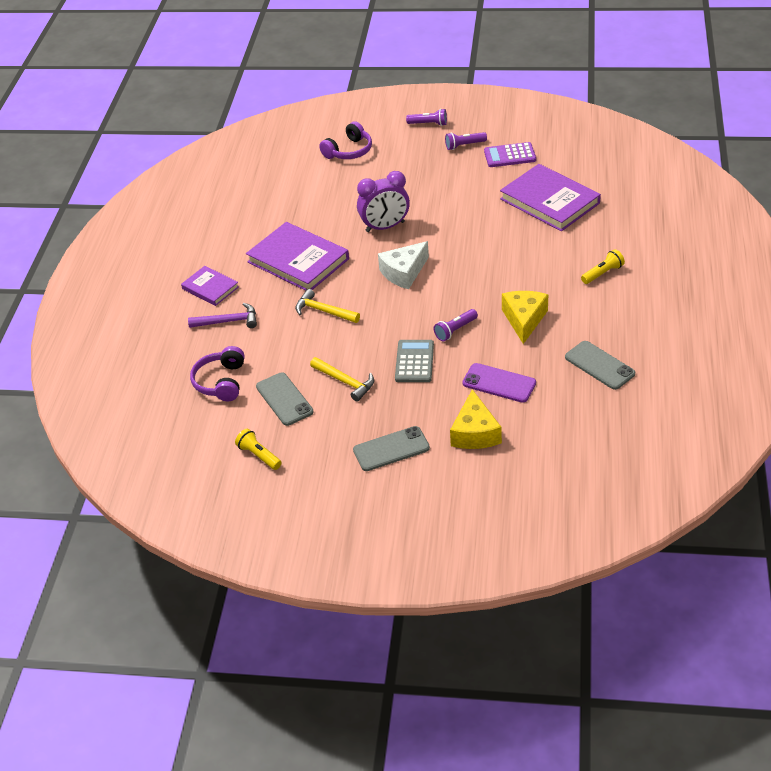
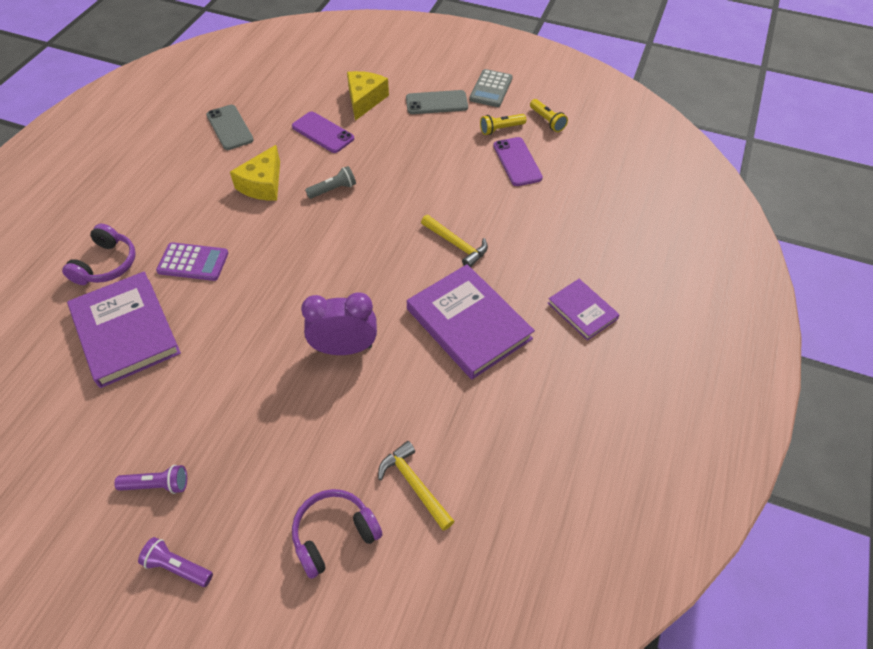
camera: 170 degrees left, 10 degrees up
(221, 382) = (576, 192): purple headphones -> purple headphones (107, 264)
(228, 321) = (563, 258): purple hammer -> none
(284, 399) = (517, 162): grey phone -> purple phone
(345, 382) = (457, 165): yellow hammer -> yellow hammer (414, 484)
(404, 272) = (352, 271): white cheese -> none
(414, 362) = (386, 168): grey calculator -> grey calculator (491, 89)
(455, 330) = (333, 189): purple flashlight -> grey flashlight
(509, 155) = (111, 437): purple calculator -> purple calculator (193, 262)
(602, 273) = (151, 215): yellow flashlight -> yellow flashlight (501, 129)

